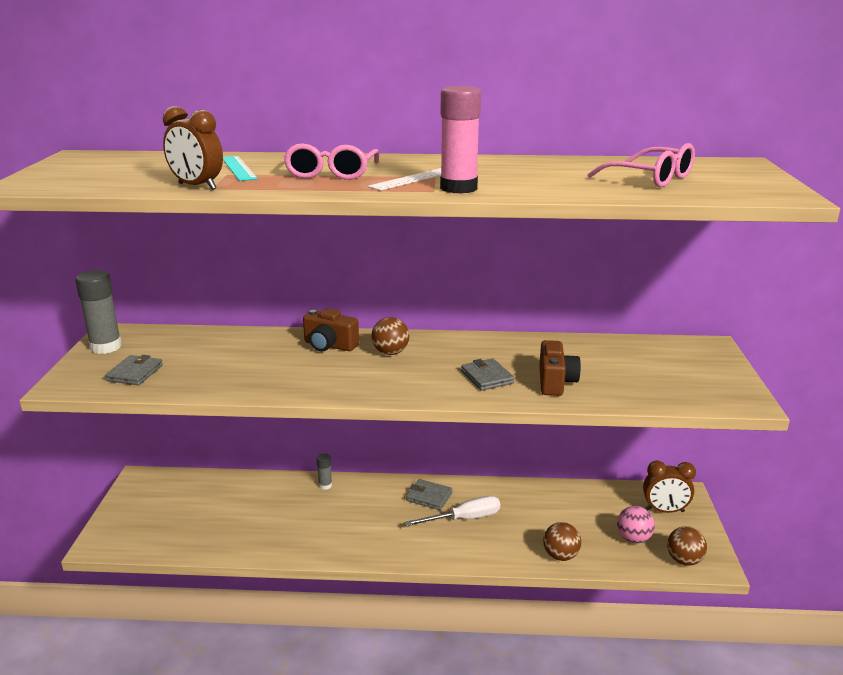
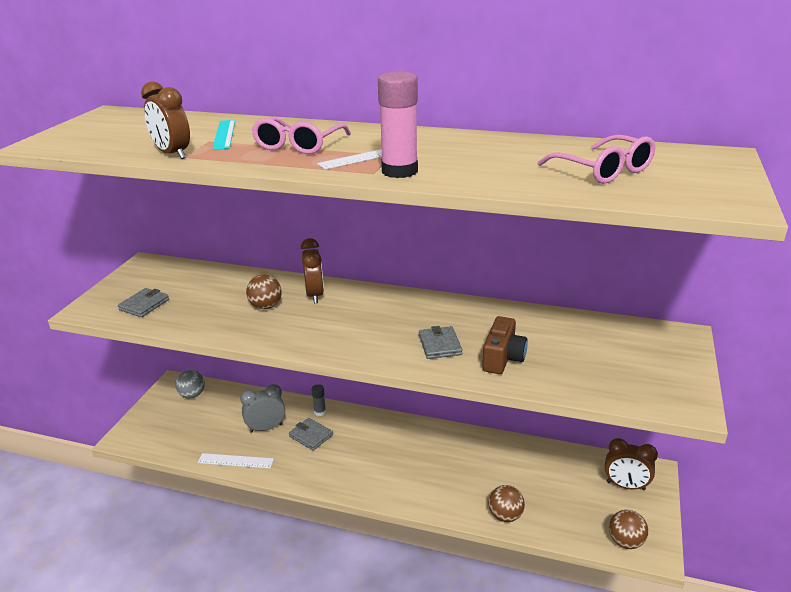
camera: 15 degrees right, 5 degrees up
(106, 347) = (134, 276): grey glue stick -> none
(167, 487) = (192, 395): none -> grey ball
(247, 547) = (236, 461): none -> white ruler
(270, 510) = (266, 428): none -> grey clock
(329, 345) = (315, 295): brown camera -> brown clock
(390, 352) = (364, 308): brown ball -> brown ball (266, 306)
(429, 497) = (406, 436): grey wallet -> grey wallet (311, 436)
(464, 518) = (429, 463): white screwdriver -> none
(633, 538) = (583, 510): pink ball -> none

